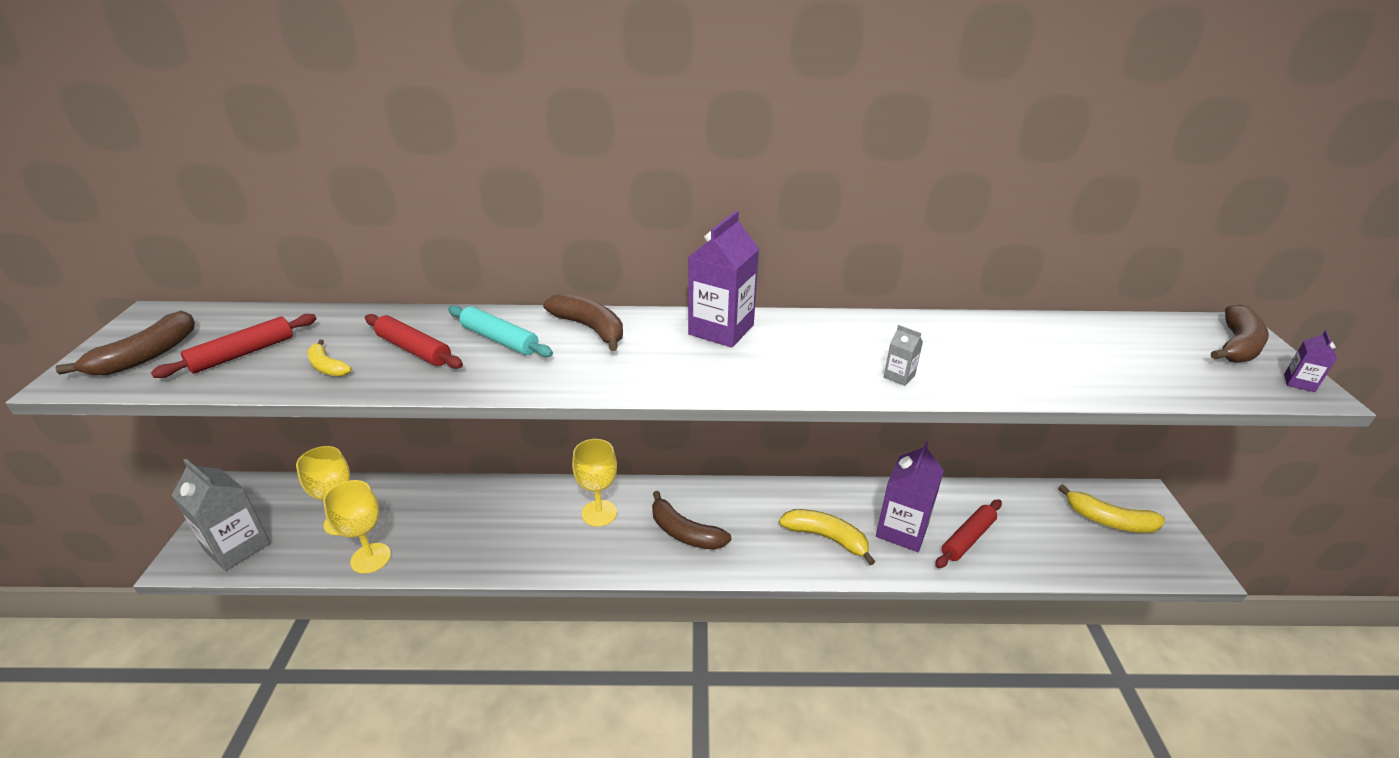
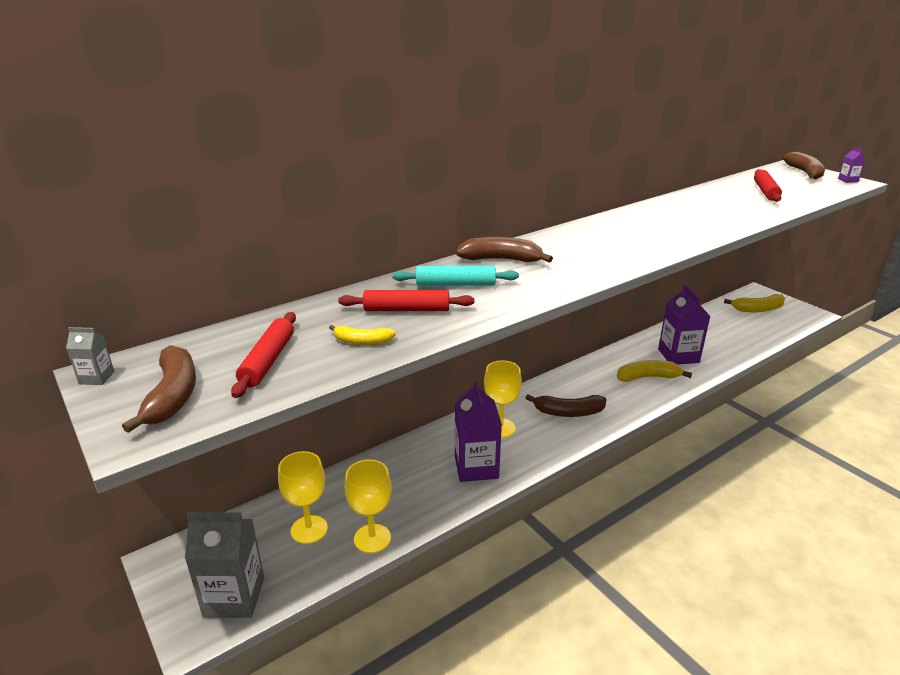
camera: 35 degrees left, 5 degrees down
(721, 330) = (578, 236): purple carton -> purple carton (476, 467)
(899, 376) = (705, 227): grey carton -> grey carton (96, 378)
(967, 538) = (712, 345): red rolling pin -> red rolling pin (765, 191)

